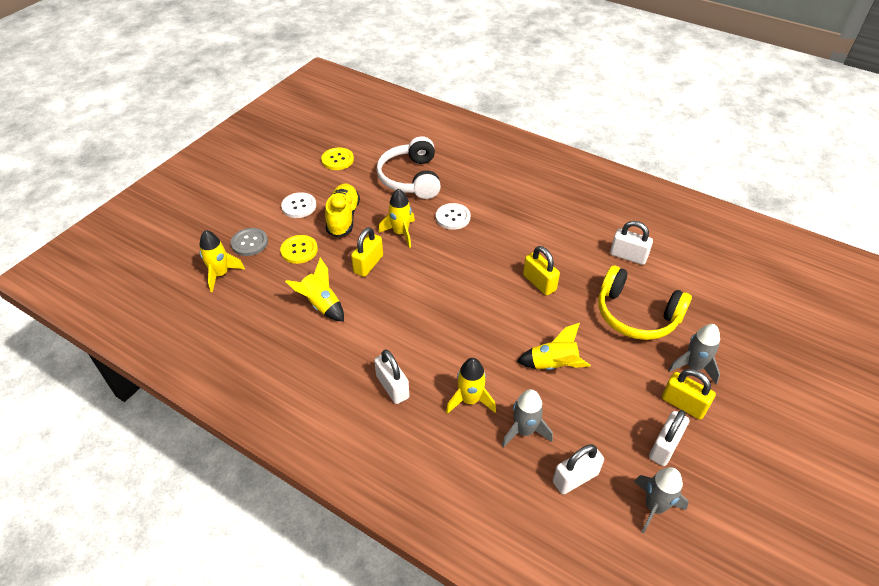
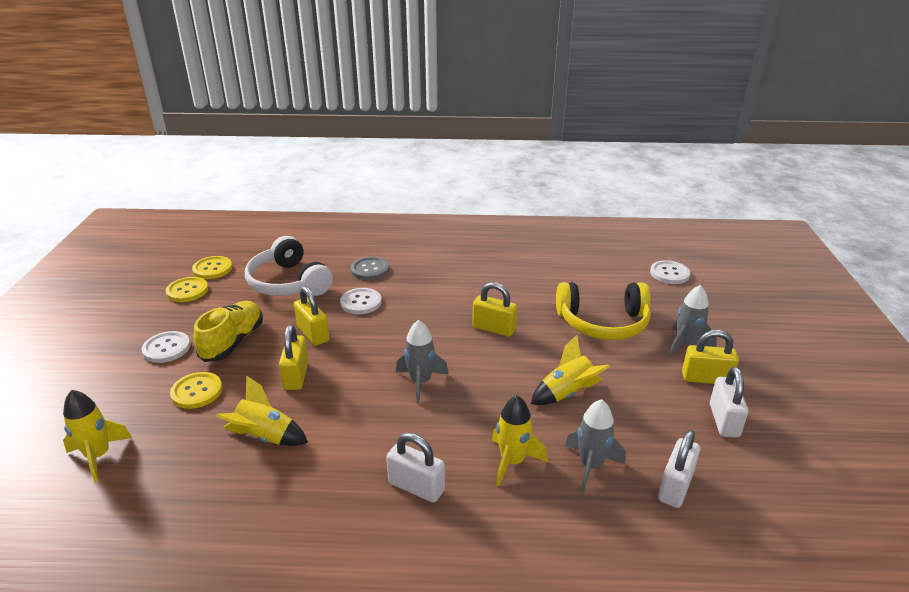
camera: 30 degrees left, 15 degrees down
(249, 243) = (121, 407): grey button -> grey button (370, 270)
(343, 218) = (233, 342): yellow shoe -> yellow shoe turned 45 degrees clockwise
(365, 145) = (212, 269): none -> yellow button
(401, 233) = (313, 334): yellow rocket -> yellow padlock
(628, 256) = (555, 280): white padlock -> none
(654, 507) = (764, 477): grey rocket -> grey rocket (420, 382)
(744, 290) = (669, 273): none -> white button

